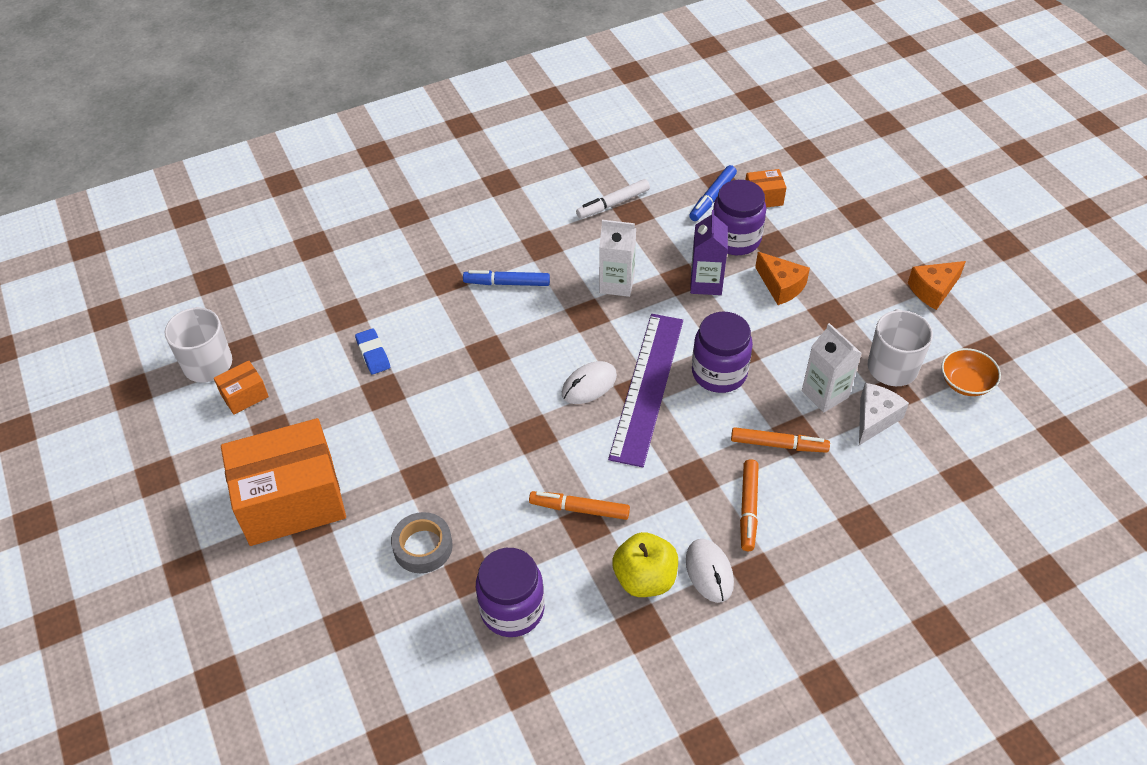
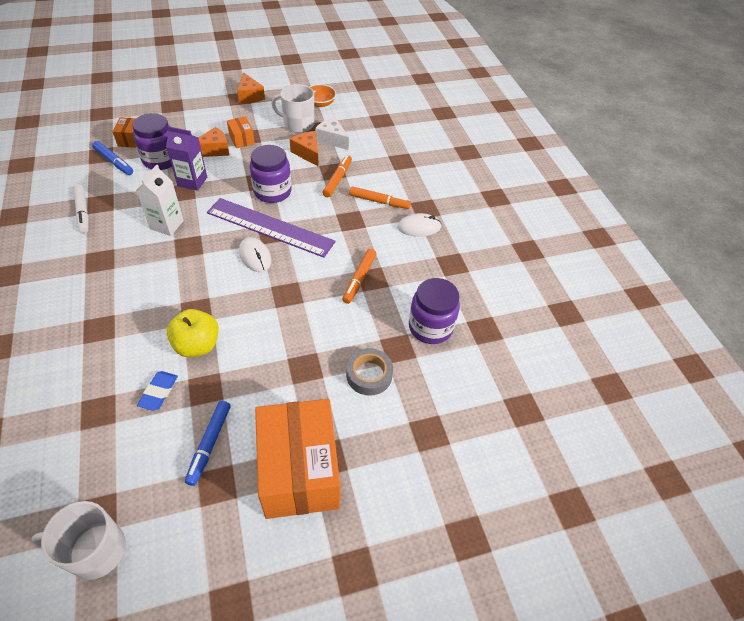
camera: 85 degrees left, 0 degrees up
(244, 395) = (159, 511): orange box -> orange box (242, 139)
(373, 354) = (159, 392): blue eraser -> blue eraser turned 60 degrees counterclockwise
(507, 283) = (128, 288): blue marker -> blue marker (209, 444)
(645, 579) = (418, 256): yellow apple -> yellow apple (197, 345)
(825, 394) = (307, 153): white carton -> orange cheese

